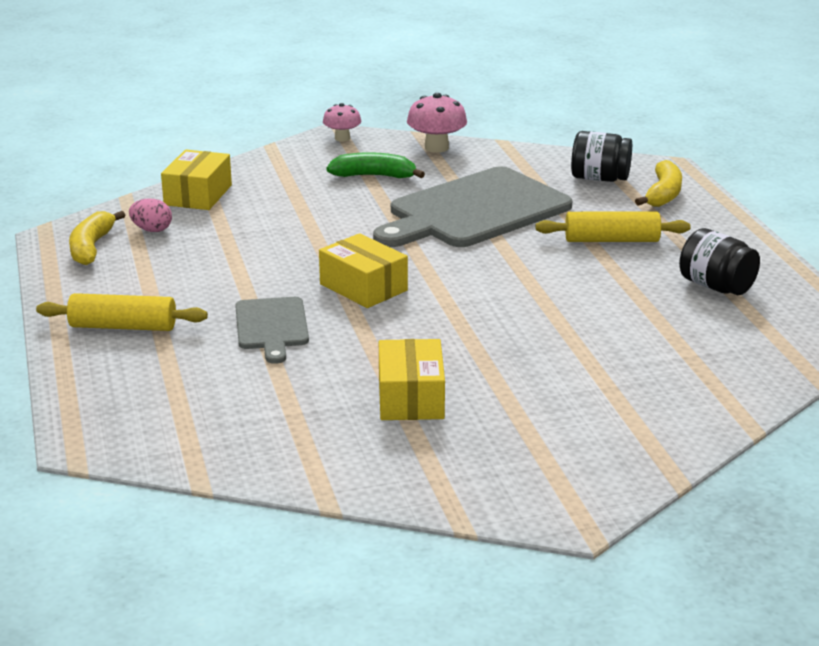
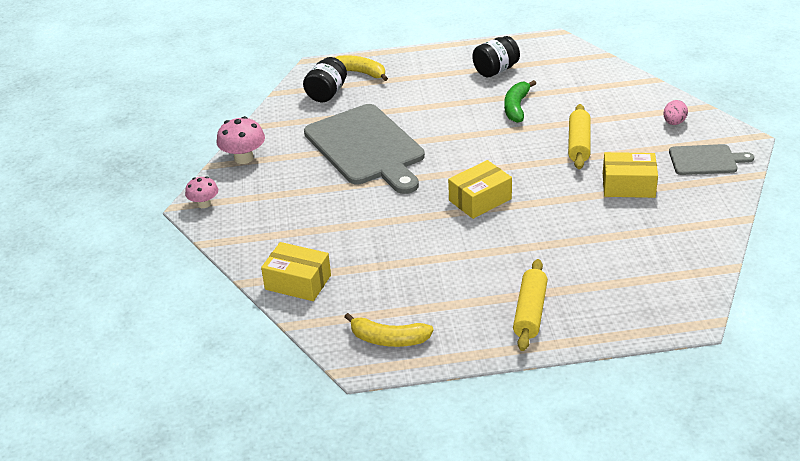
camera: 80 degrees left, 10 degrees up
(152, 230) = (362, 306): pink egg -> pink egg (674, 122)
(271, 326) = (534, 240): grey cutting board -> grey cutting board (706, 160)
(374, 176) = (289, 190): green banana -> green banana (516, 107)
(611, 240) = (426, 98): yellow rolling pin -> yellow rolling pin (579, 144)

